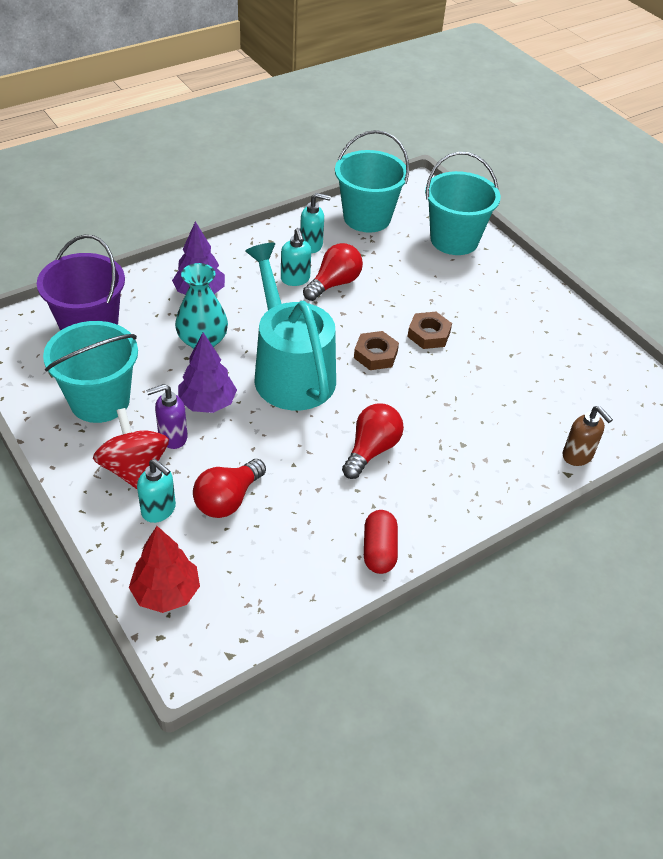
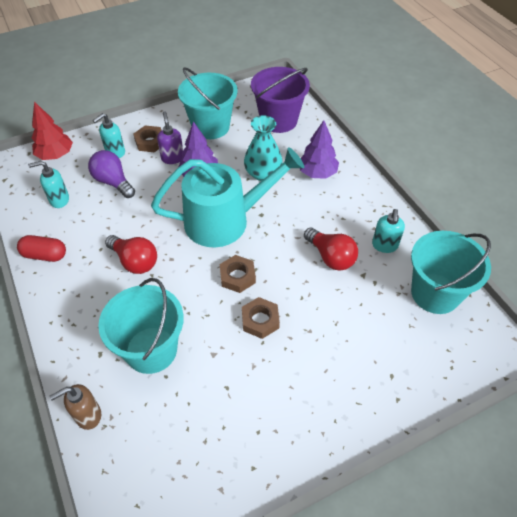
camera: 100 degrees right, 5 degrees up
(134, 469) = (150, 142): red spinning top -> brown nut
(228, 500) = (113, 182): red light bulb -> purple light bulb
(295, 279) = (335, 231): turquoise soap dispenser -> turquoise soap dispenser (59, 200)
(454, 240) = (408, 369): turquoise bucket -> turquoise bucket (151, 350)

